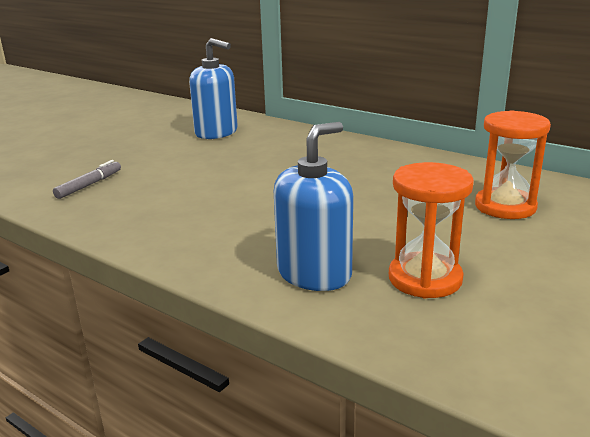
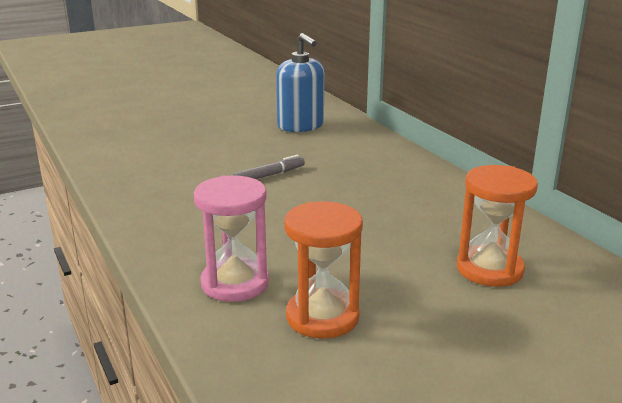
camera: 25 degrees right, 0 degrees up
(89, 185) = (147, 155): grey marker -> grey marker (269, 175)
(314, 273) = (235, 283): blue soap dispenser -> pink hourglass

